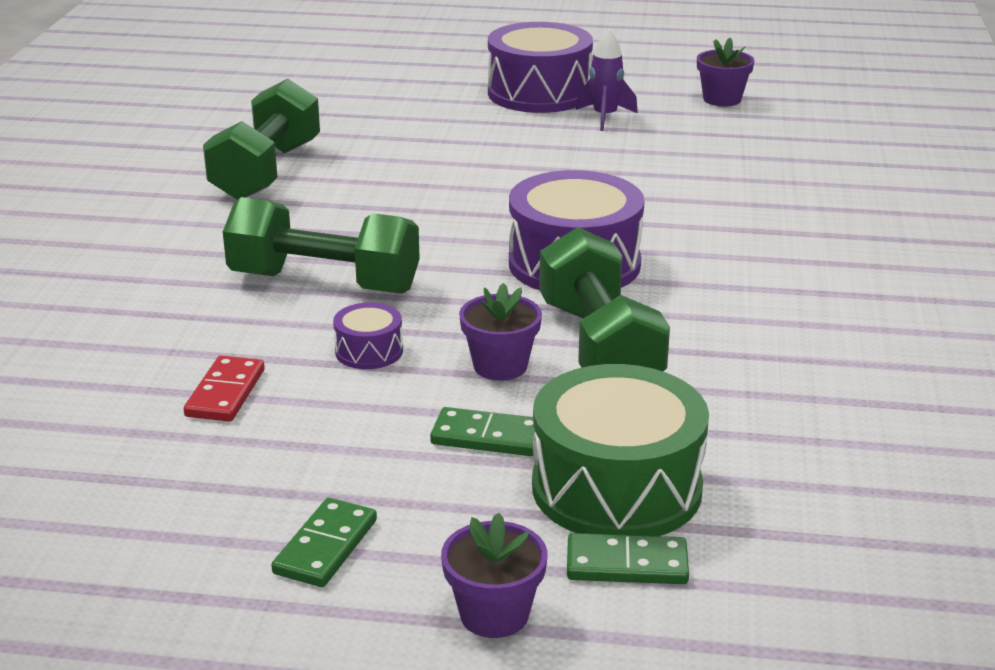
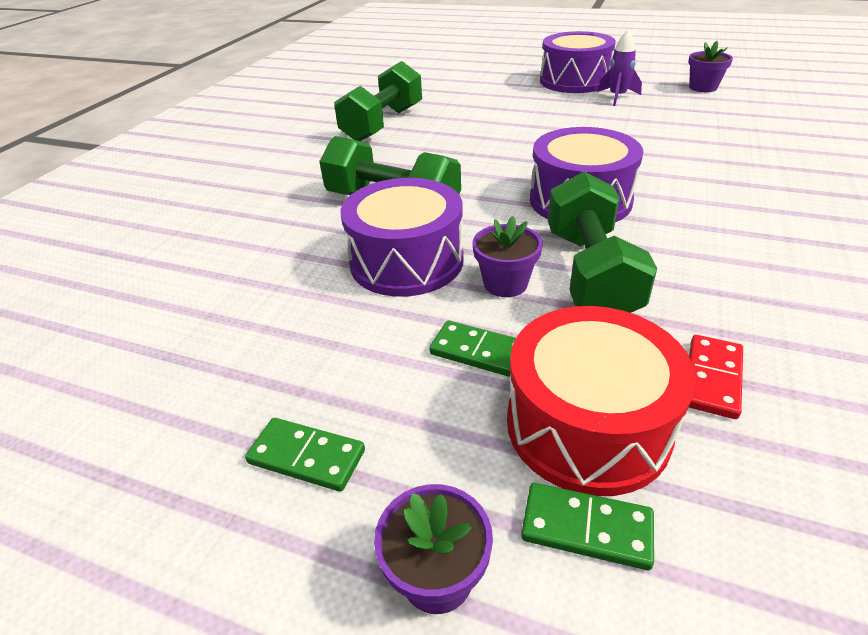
camera: 15 degrees right, 10 degrees up
(226, 393) = (289, 288): red domino -> red domino (712, 378)
(326, 547) = (306, 457): green domino -> green domino turned 75 degrees clockwise
(369, 351) = (406, 261): purple drum -> purple drum, size x2.17
(616, 488) = (587, 425): green drum -> red drum

